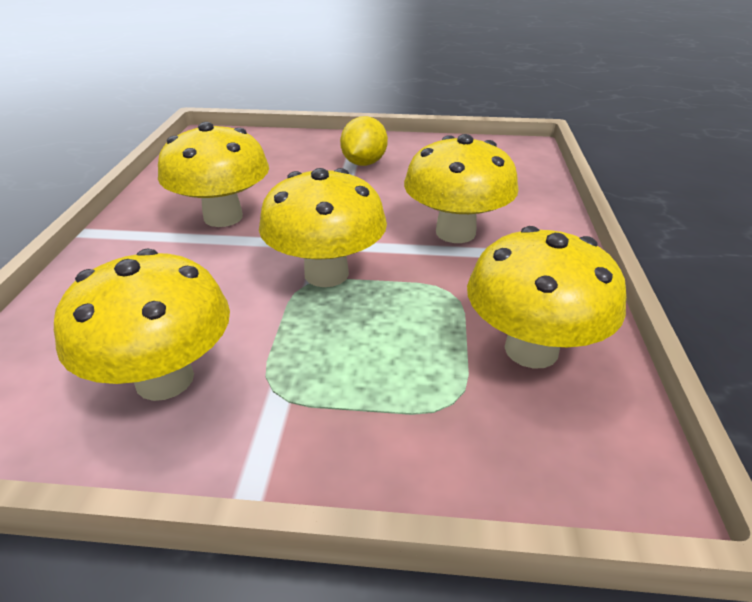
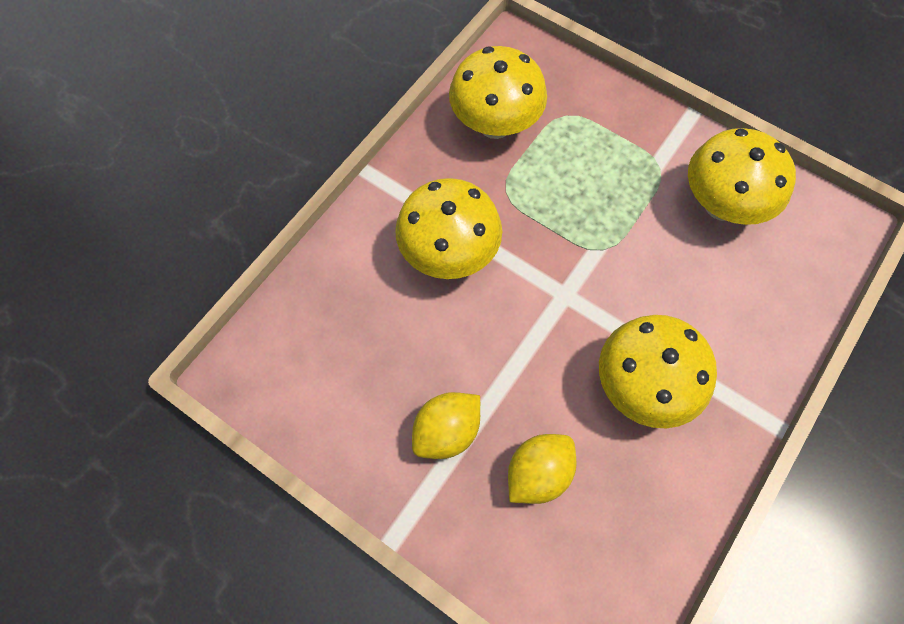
camera: 150 degrees left, 30 degrees up
(287, 166) = (538, 473): none -> yellow lemon
(326, 274) = (583, 253): yellow mushroom -> none

